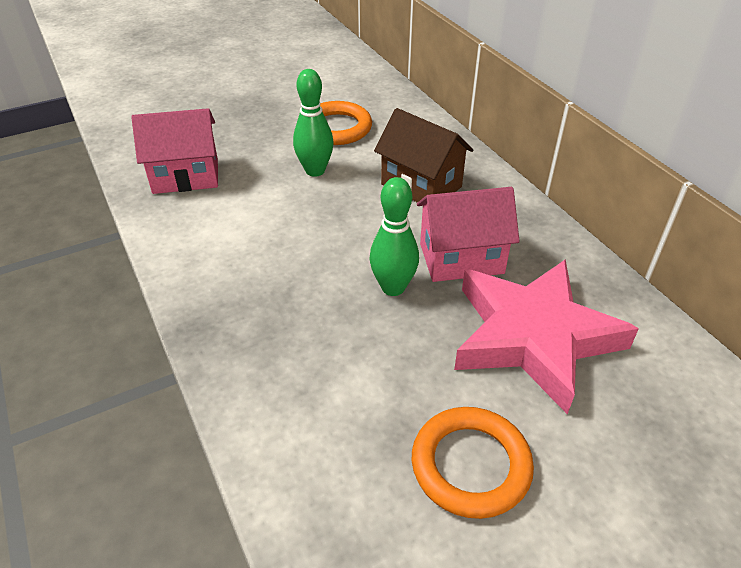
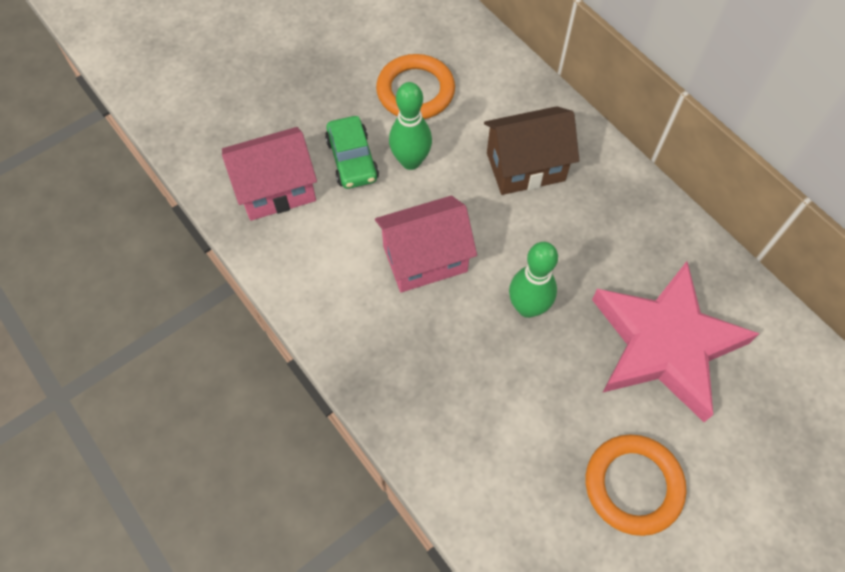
camera: 10 degrees left, 20 degrees up
(262, 164) = (352, 160): none -> green car
(421, 185) = (525, 167): brown house -> brown house turned 45 degrees counterclockwise
(461, 259) = (584, 261): pink house -> pink house (425, 259)

